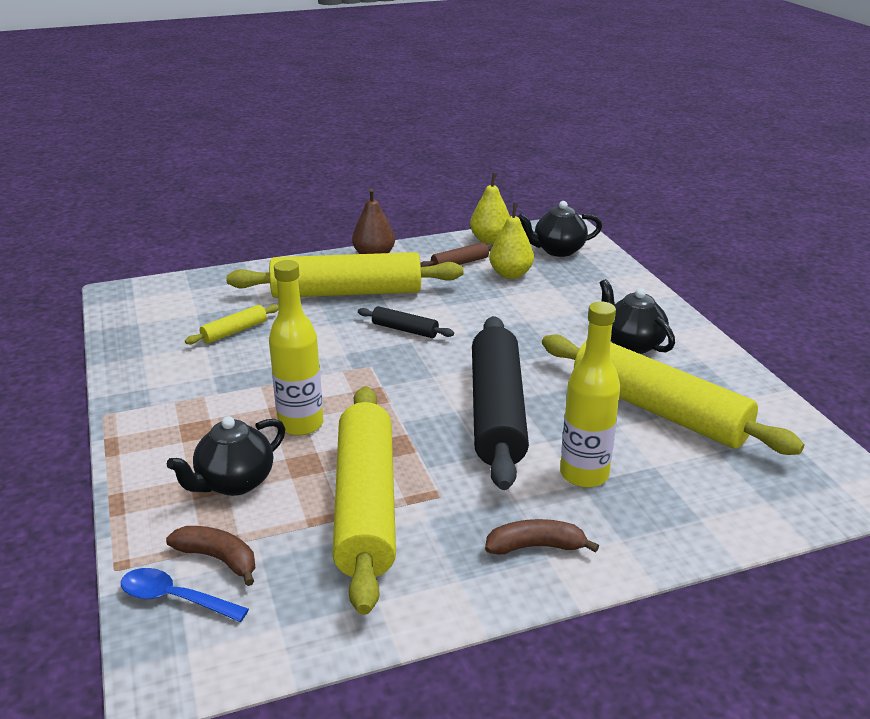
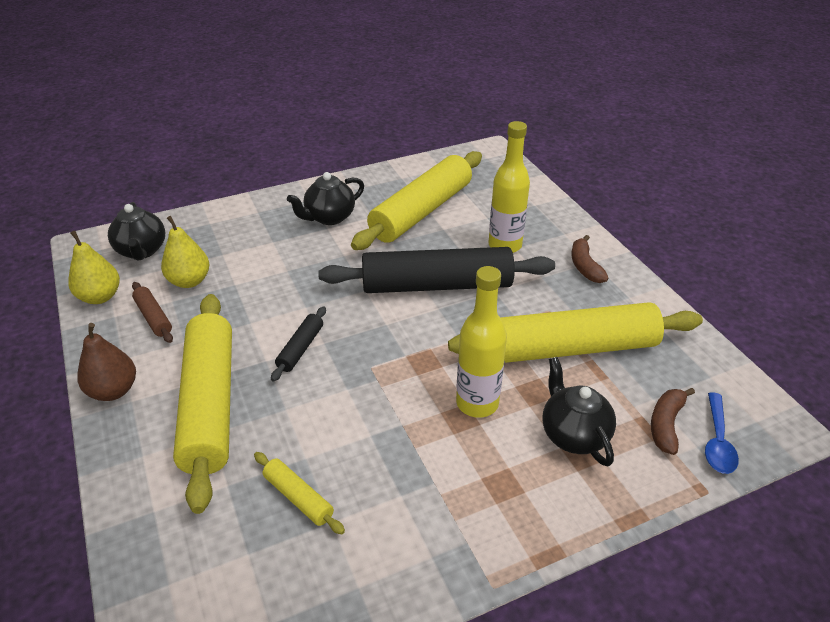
camera: 95 degrees left, 10 degrees up
(234, 483) = (573, 434): black teapot -> black teapot turned 150 degrees counterclockwise

